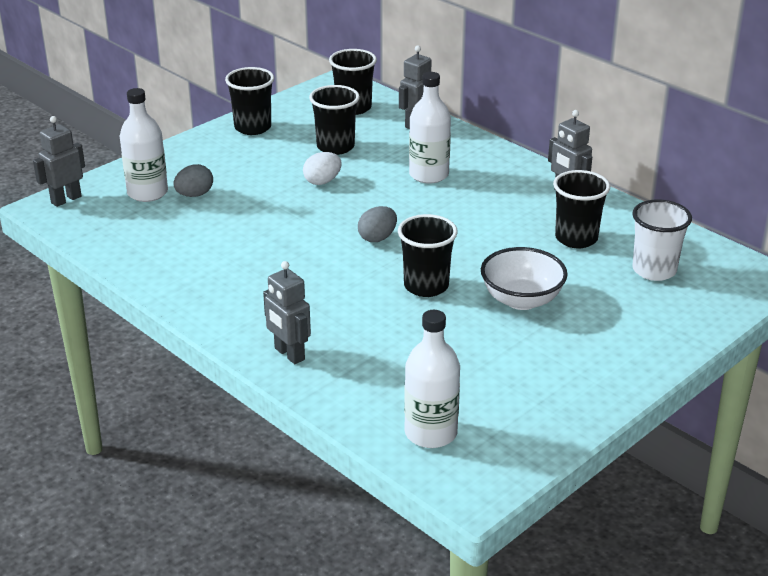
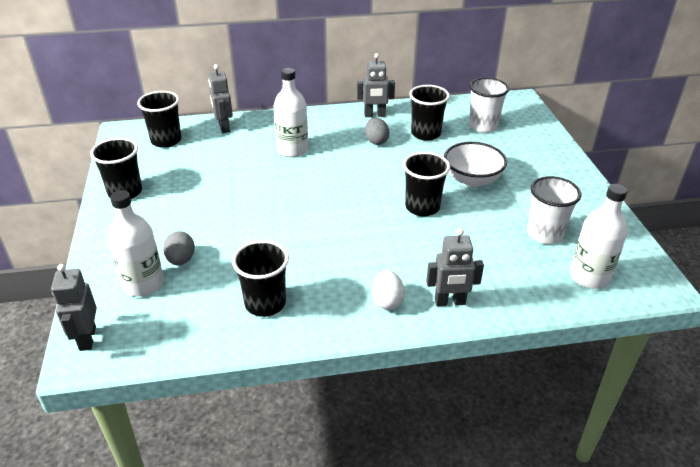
camera: 55 degrees left, 5 degrees up
(322, 181) = (244, 193): white egg -> white egg (387, 301)
(335, 147) = (206, 169): black cup -> black cup (265, 303)
(377, 238) = (344, 201): grey egg -> grey egg (376, 141)
(476, 381) = (544, 234): none -> white cup

